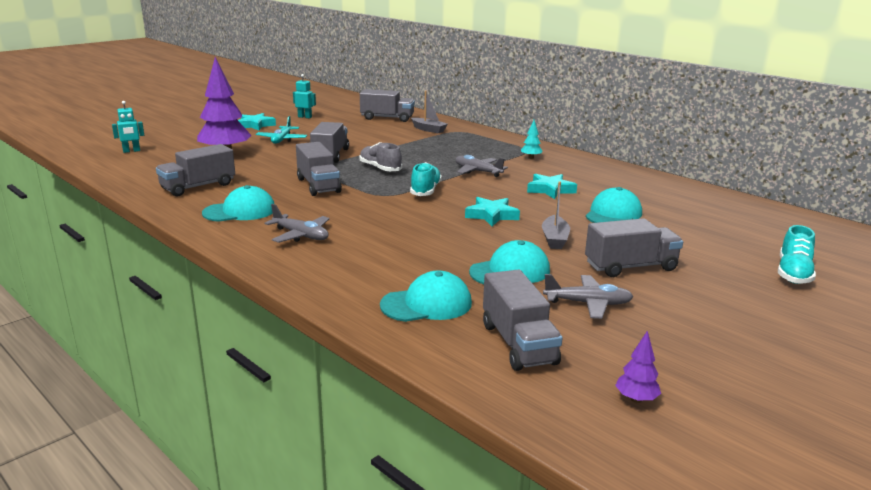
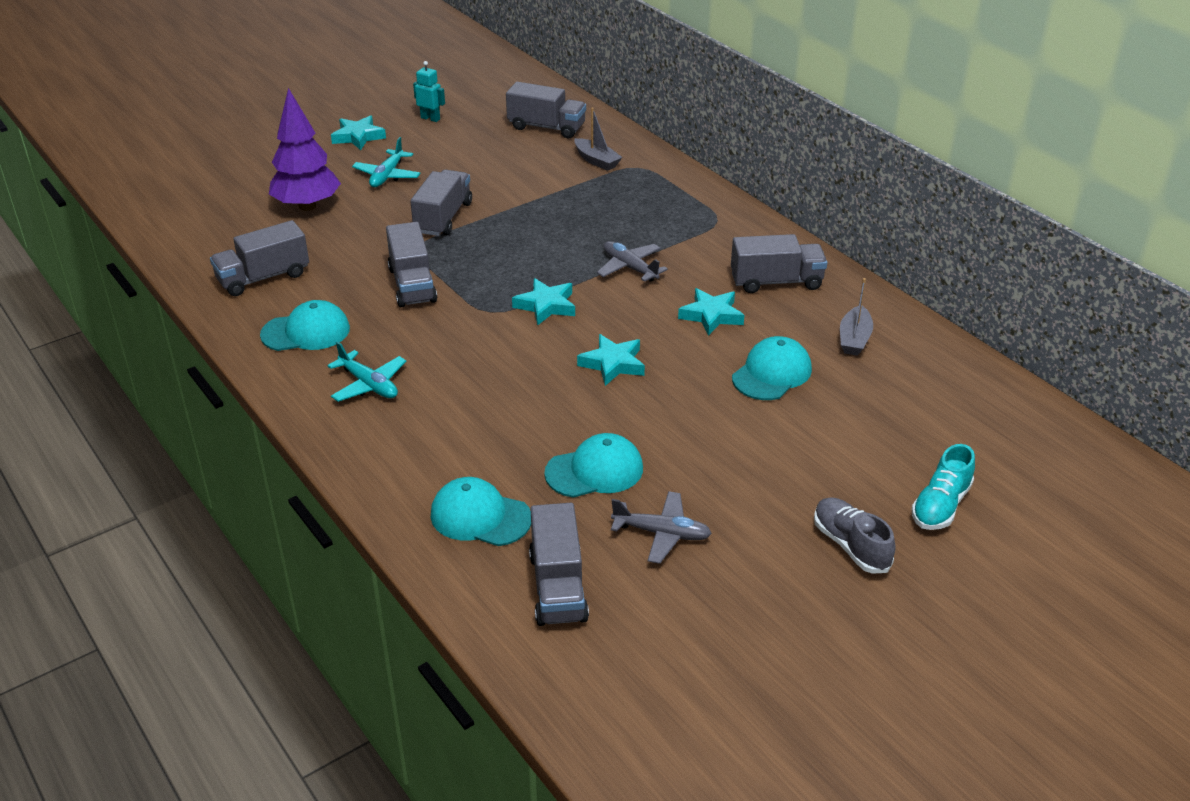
camera: 10 degrees right, 15 degrees up
(131, 151) = (189, 192): turquoise robot -> none
(301, 235) = (369, 385): grey plane -> turquoise plane
(380, 168) = (501, 252): grey shoe -> grey shoe (850, 545)
(425, 190) = (546, 305): turquoise shoe -> turquoise star
(427, 304) = (480, 516): turquoise cap -> turquoise cap turned 150 degrees counterclockwise
(531, 158) = (716, 239): turquoise tree -> none
(554, 239) = (673, 417): grey boat -> grey boat (854, 339)
(630, 267) = (743, 476): grey truck -> grey truck (776, 282)
(636, 399) = (647, 676): purple tree -> none

